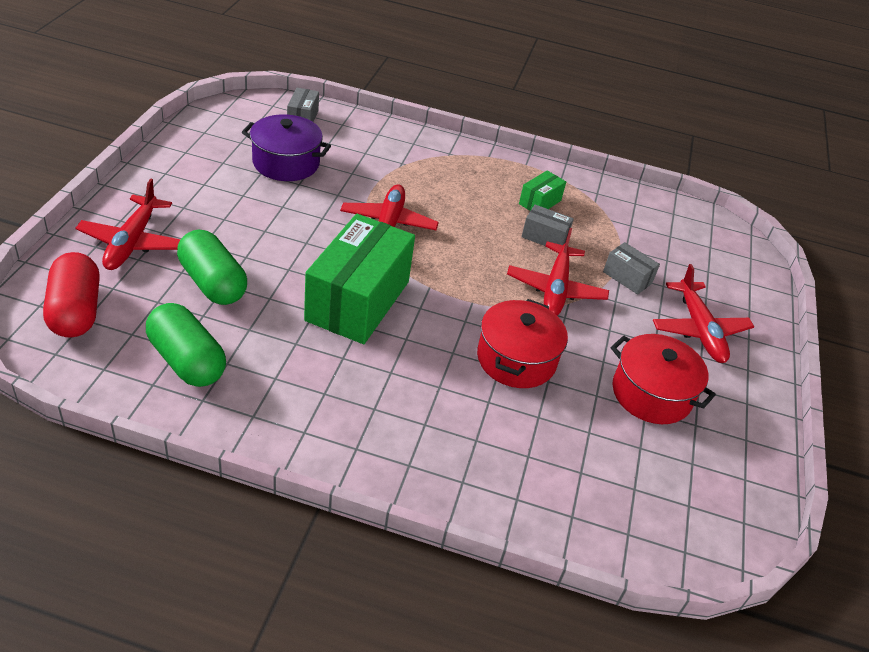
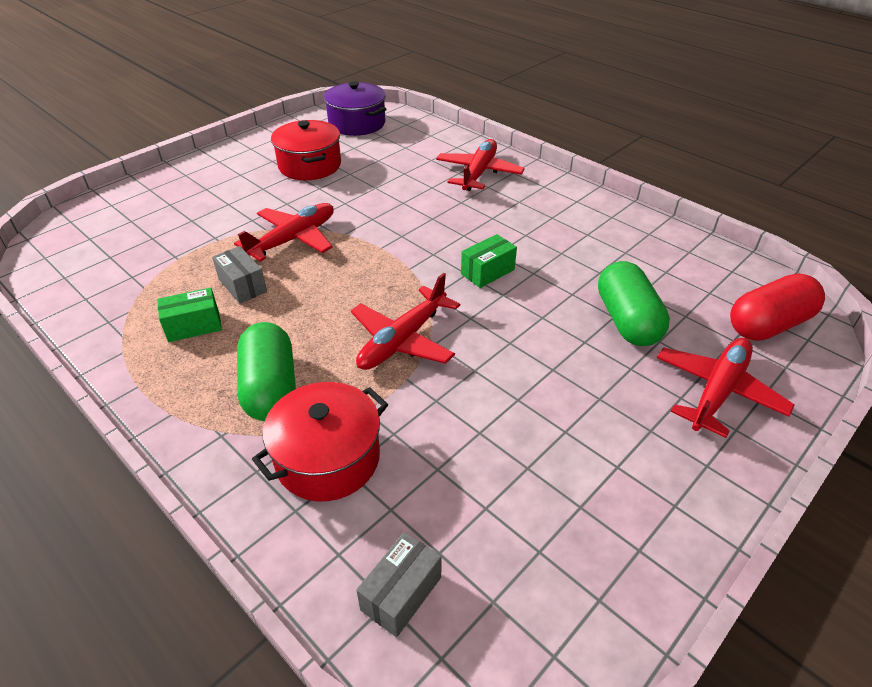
camera: 145 degrees left, 0 degrees up
(76, 311) = (768, 324): red capsule -> red capsule turned 45 degrees clockwise
(187, 361) = (660, 260): green capsule -> green capsule (271, 388)
(286, 163) = (482, 478): purple pot -> purple pot (357, 123)
(358, 301) = (487, 272): green box -> green box, size x0.45
(516, 359) = (386, 203): red pot -> red pot (328, 458)
(627, 277) = (214, 233): grey box -> none
(699, 329) = (214, 187): red plane -> red plane (478, 173)

